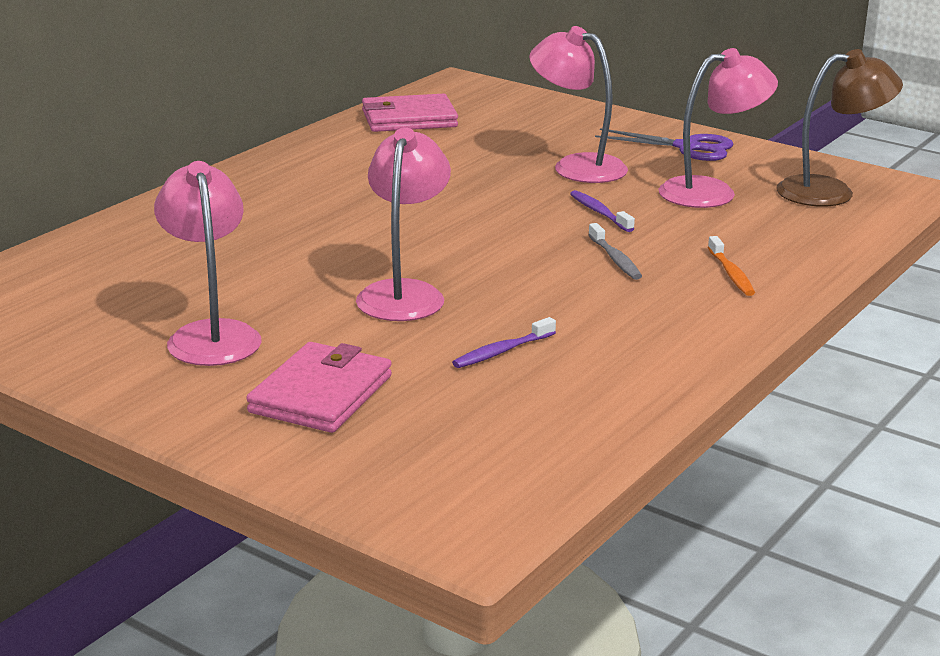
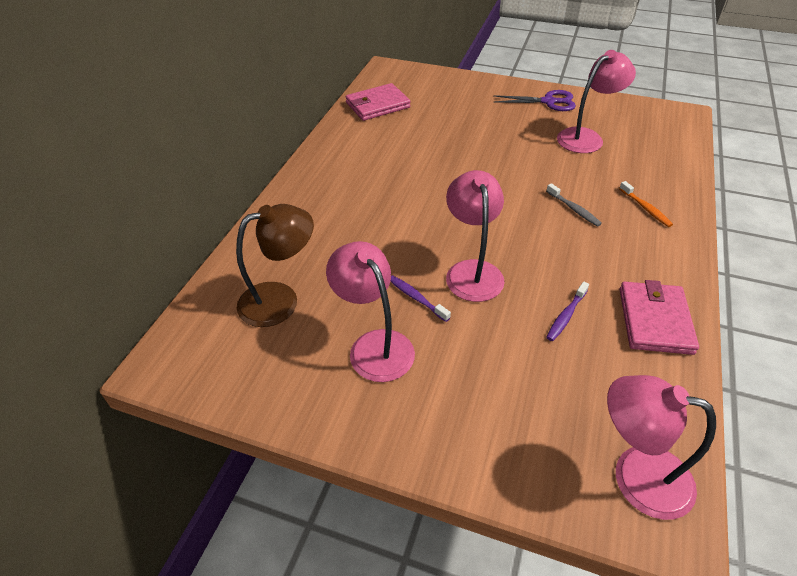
camera: 15 degrees left, 20 degrees up
(321, 394) = (482, 392): pink wallet -> pink wallet (654, 320)
(577, 166) = (499, 129): pink lamp -> pink lamp (636, 475)
(599, 212) = (537, 168): purple toothbrush -> purple toothbrush (416, 298)
(830, 192) = (648, 125): brown lamp -> brown lamp (280, 300)

